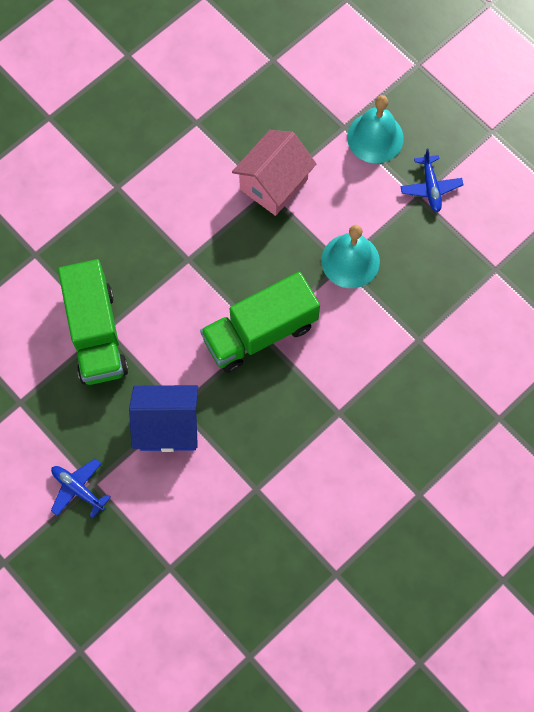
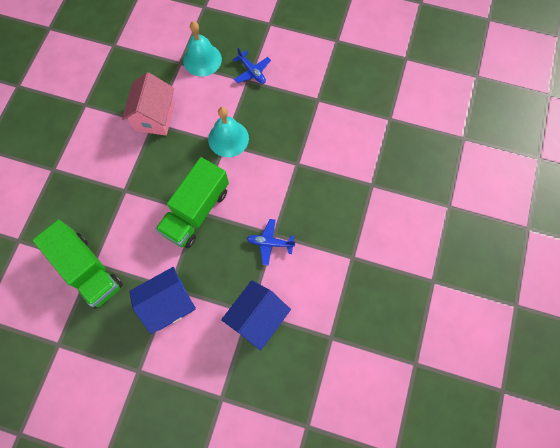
camera: 30 degrees left, 0 degrees up
(78, 489) = (129, 381): blue plane -> blue plane (270, 243)
(262, 501) = (257, 318): none -> blue house

